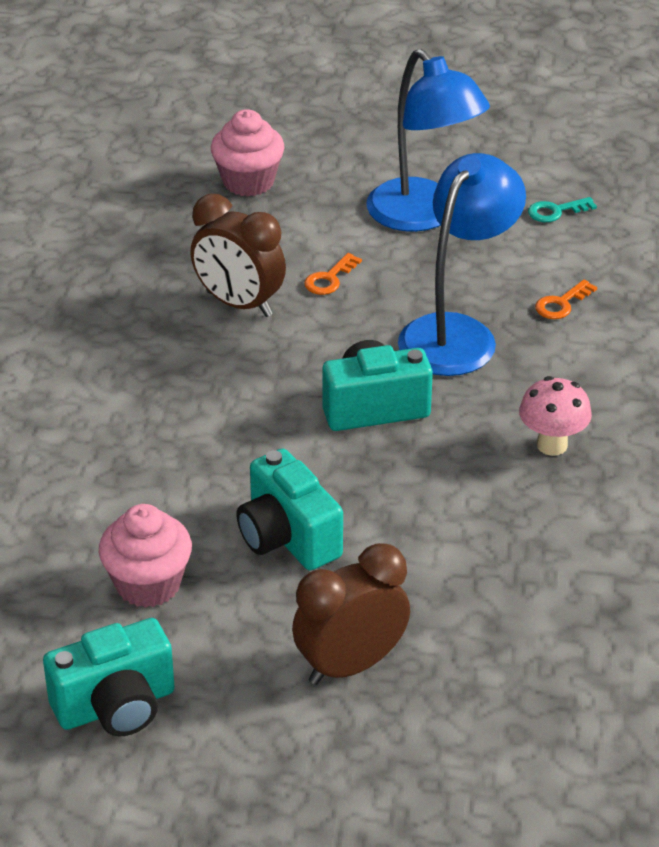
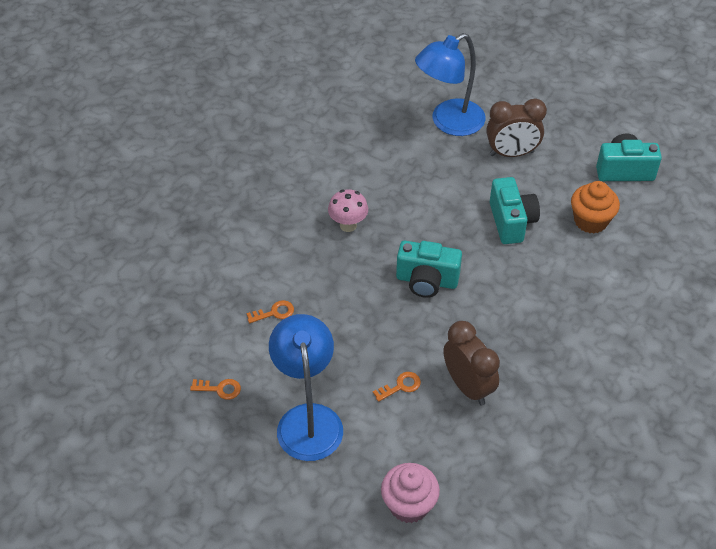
camera: 155 degrees left, 10 degrees up
(148, 584) = (590, 221): pink cupcake -> orange cupcake
(457, 333) = (349, 314): blue lamp -> blue lamp (448, 122)
(555, 211) = (220, 389): turquoise key -> orange key

